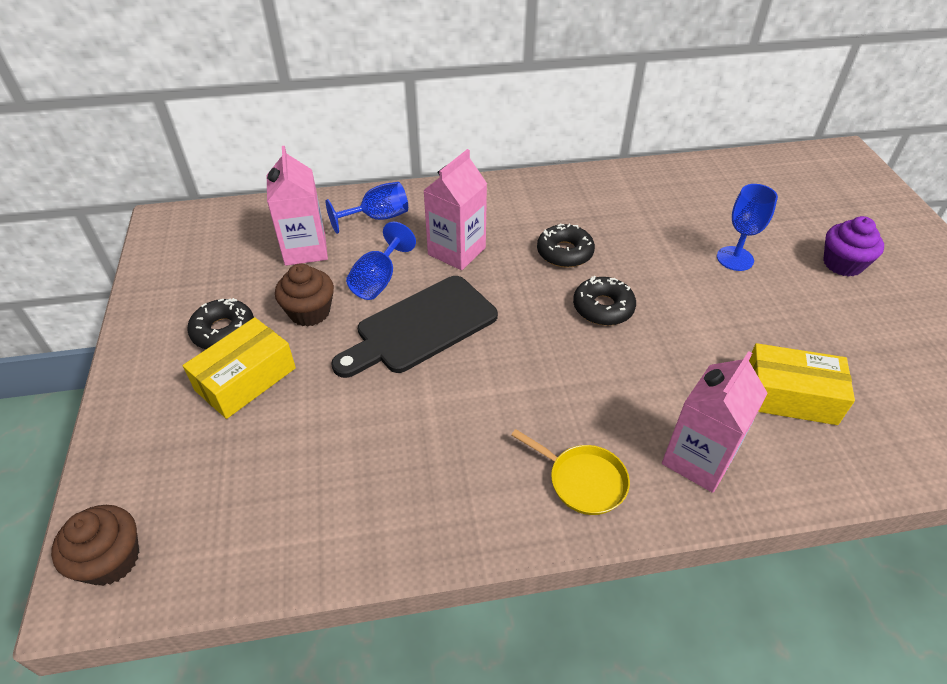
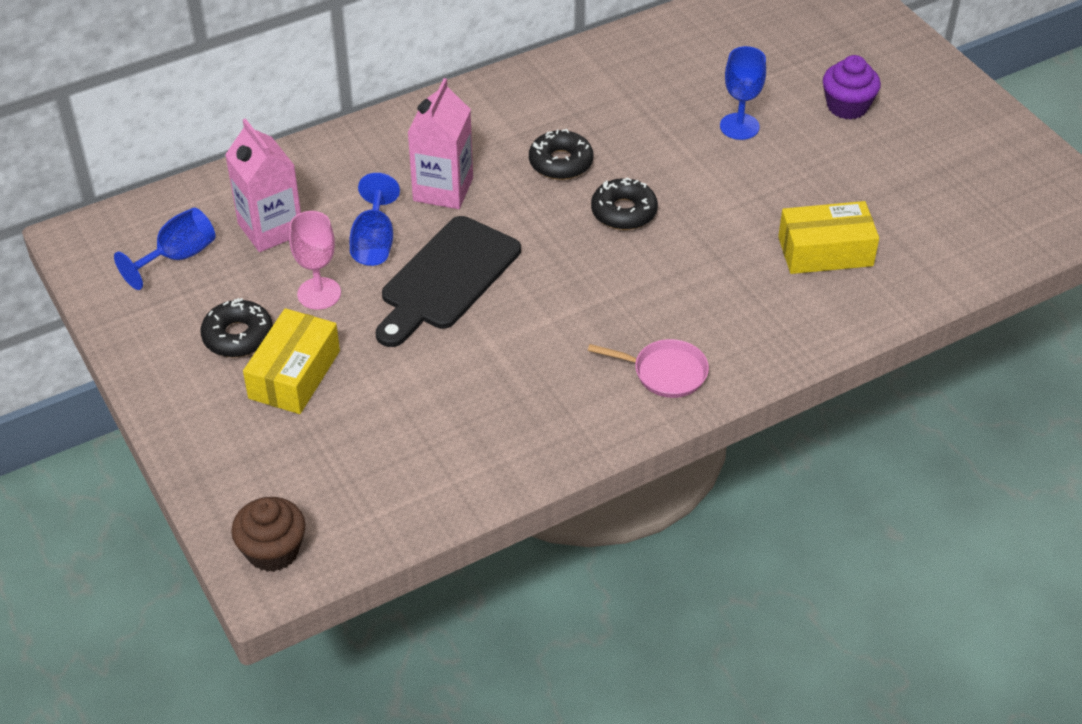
camera: 20 degrees left, 0 degrees up
(309, 312) = (319, 293): brown cupcake -> pink goblet
(377, 218) = (332, 173): blue goblet -> blue goblet (178, 257)
(582, 480) = (665, 372): yellow pan -> pink pan
(698, 459) = (760, 327): pink carton -> none

